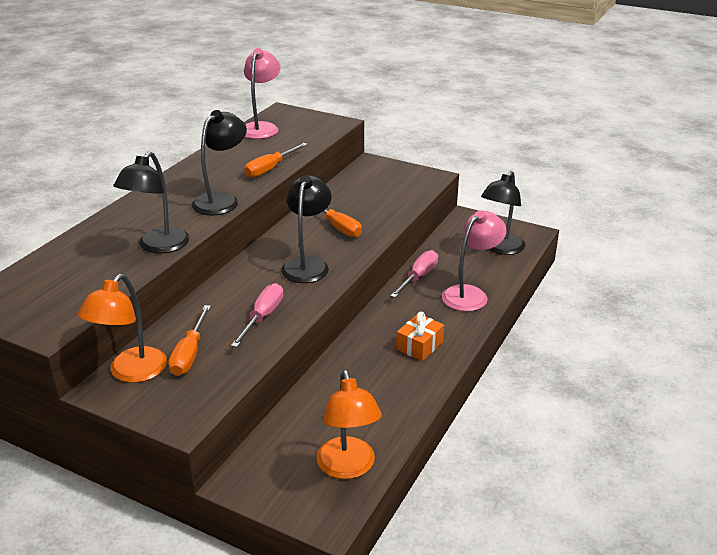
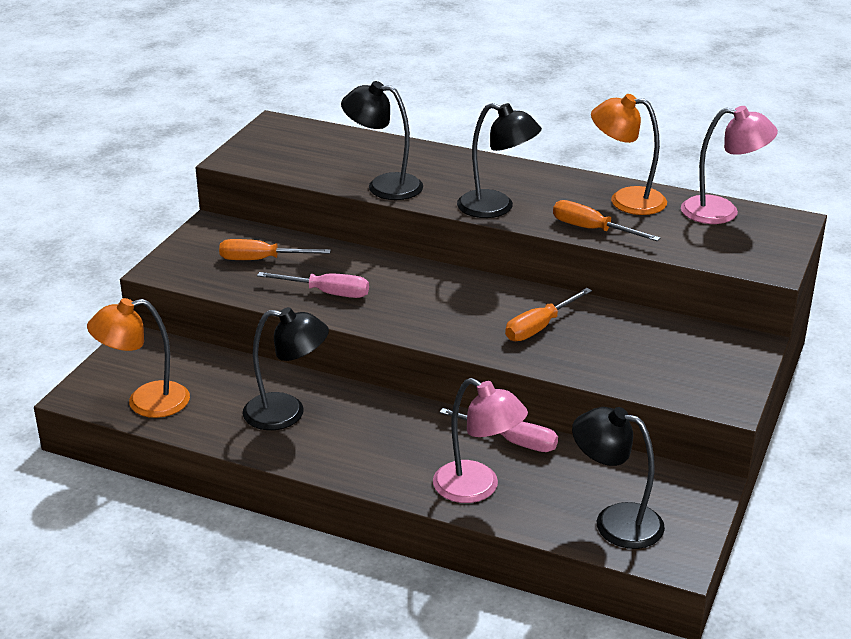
camera: 85 degrees right, 0 degrees up
(131, 373) = (233, 235): orange lamp -> orange lamp (626, 200)
(307, 265) = (440, 312): black lamp -> black lamp (287, 413)
(419, 346) = (352, 444): orange gift -> none

